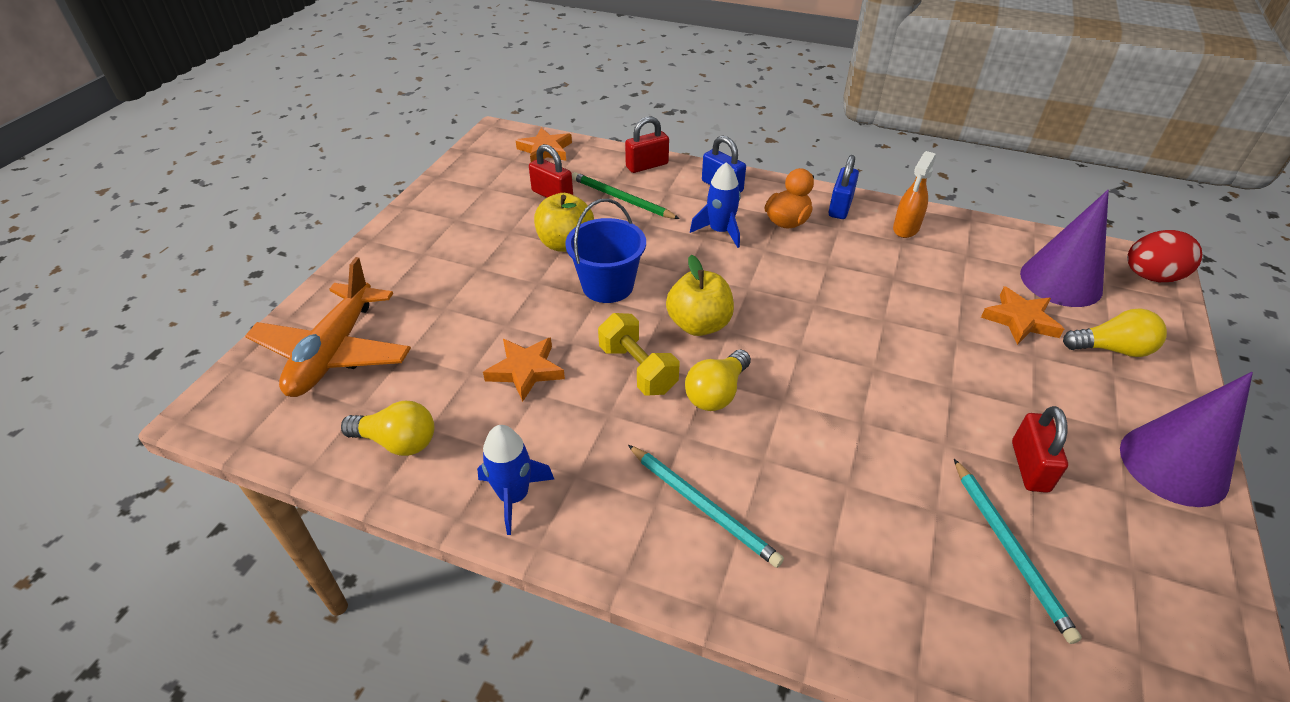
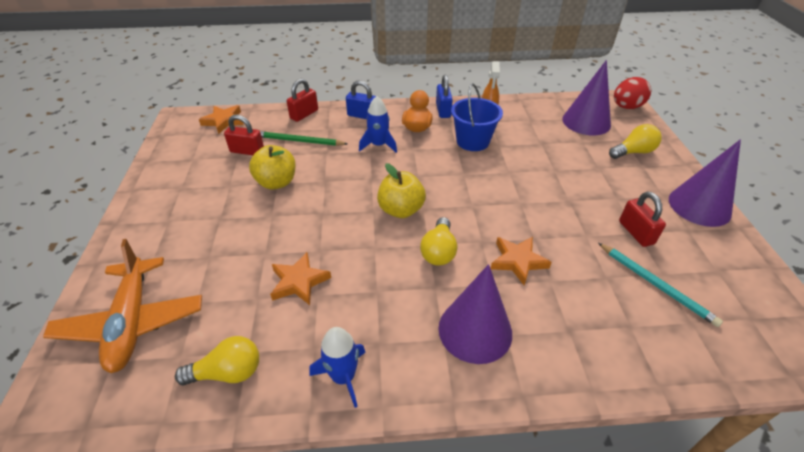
camera: 25 degrees left, 0 degrees up
(607, 286) = (324, 203): blue bucket -> blue bucket (472, 141)
(638, 369) = (378, 253): yellow dumbbell -> none
(703, 506) = (475, 330): turquoise pencil -> purple cone
(1020, 320) = (580, 150): orange star -> orange star (518, 261)

